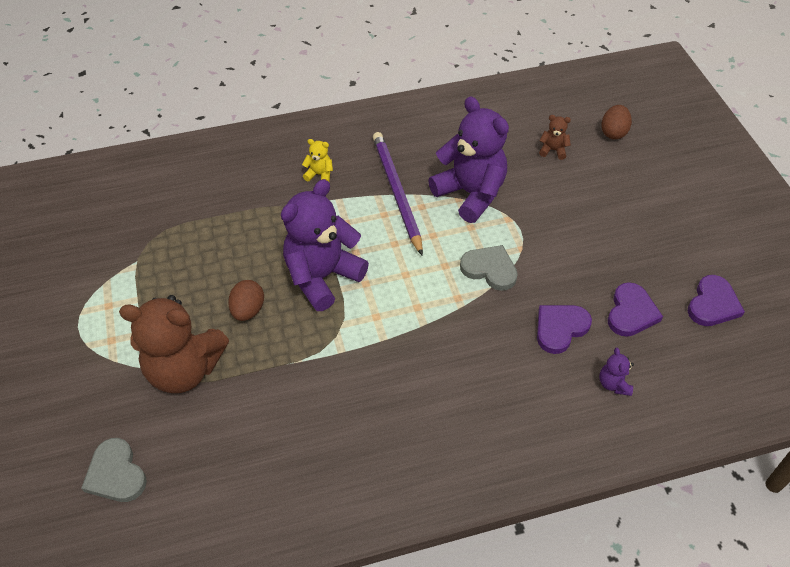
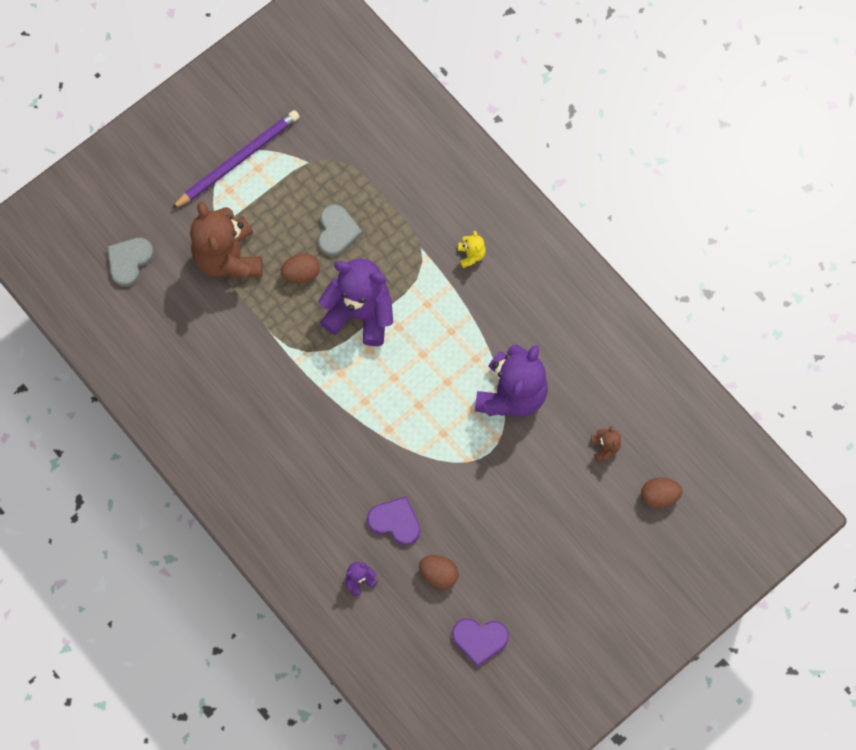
camera: 65 degrees right, 20 degrees up
(396, 192) = (482, 330): purple pencil -> purple pencil (238, 160)
(490, 269) = (431, 443): grey heart -> grey heart (337, 231)
(631, 312) = (438, 574): purple heart -> brown egg

